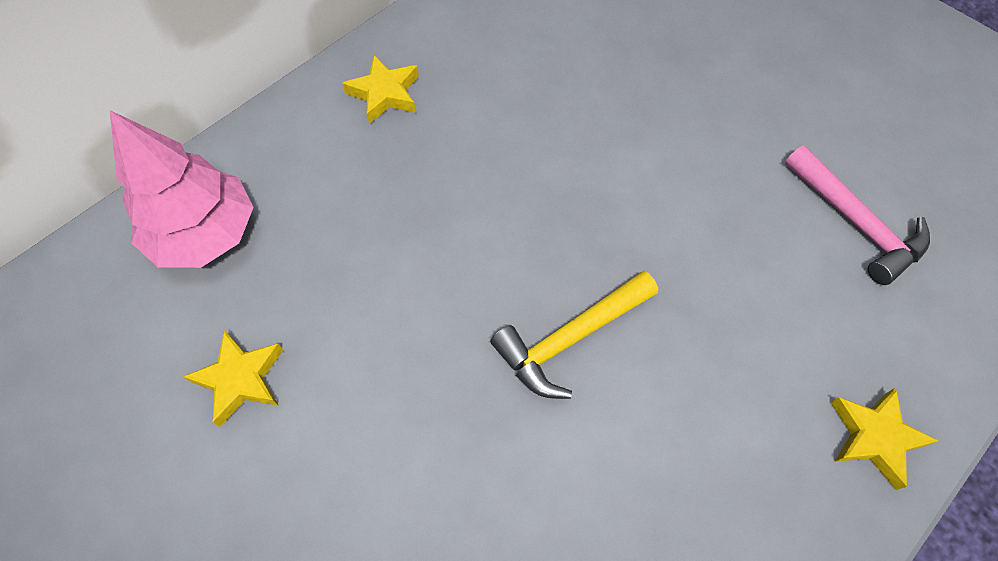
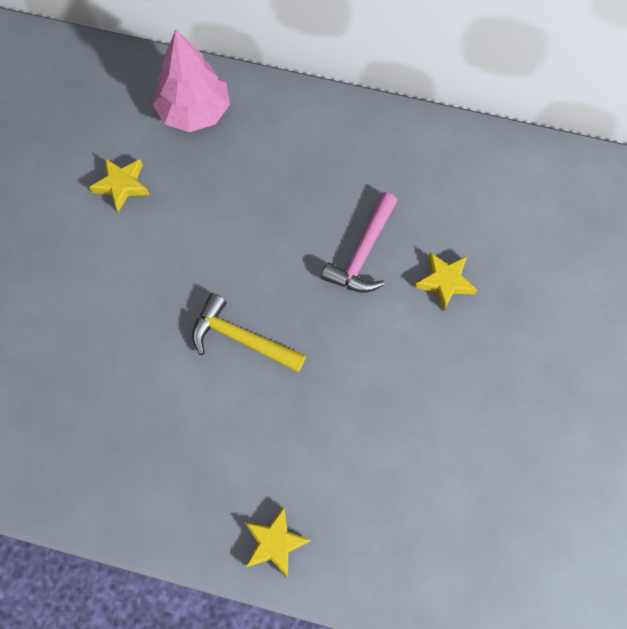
camera: 60 degrees right, 5 degrees up
(385, 94) = (352, 142): yellow star -> yellow star (445, 282)
(855, 223) = (435, 479): pink hammer -> pink hammer (363, 253)

